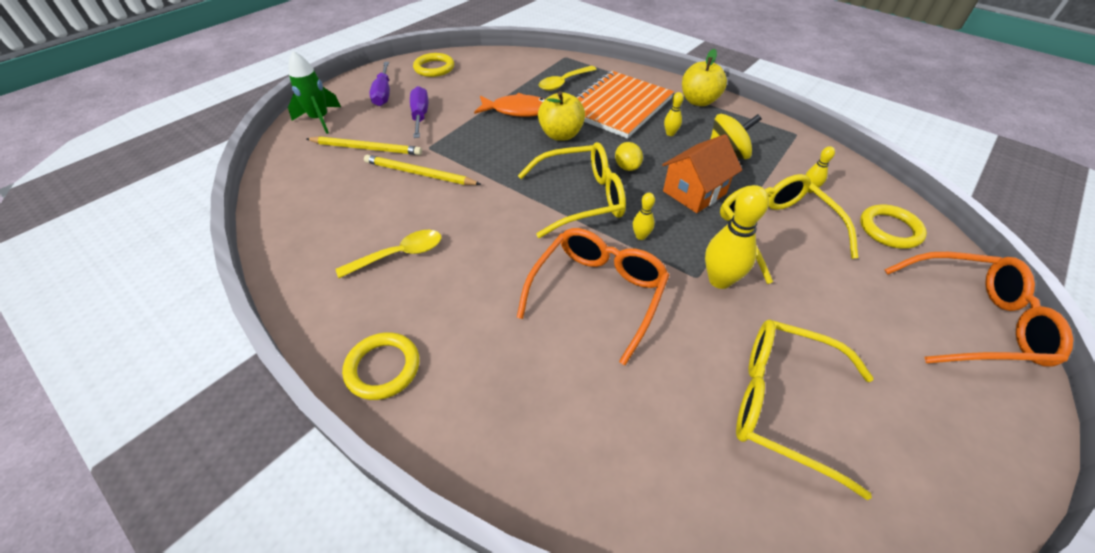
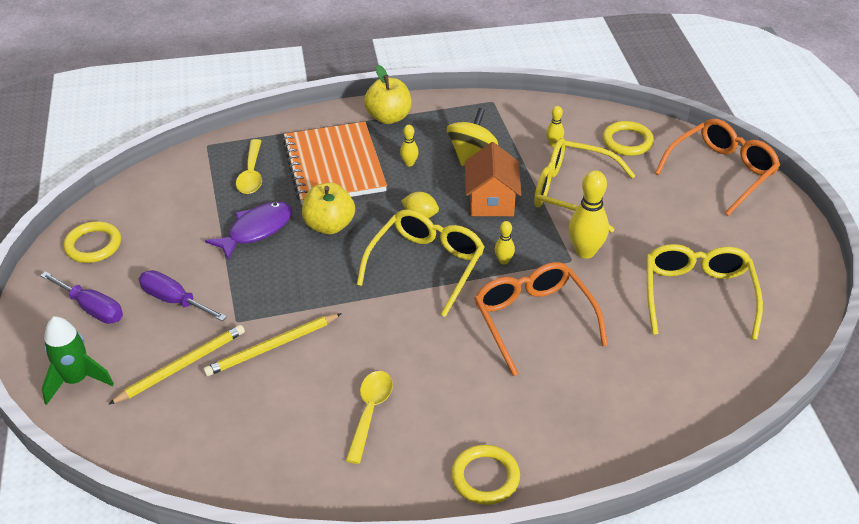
camera: 50 degrees left, 5 degrees down
(517, 110) = (256, 230): orange fish -> purple fish
(782, 403) = (697, 295): yellow glasses -> yellow glasses turned 120 degrees clockwise

